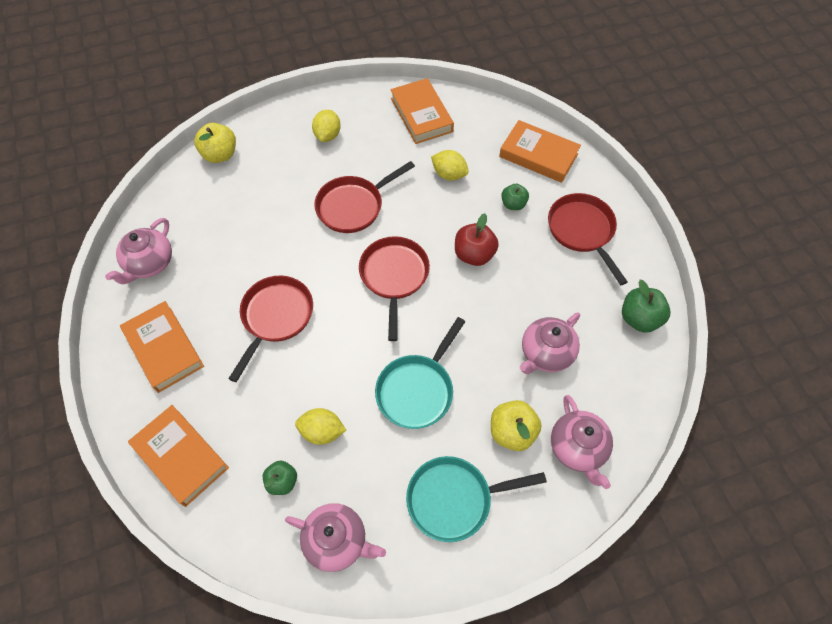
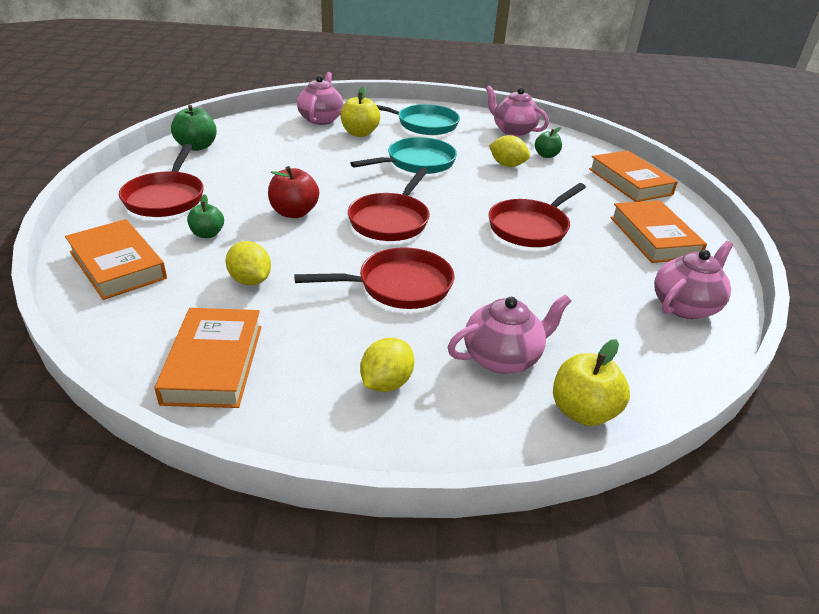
camera: 160 degrees left, 25 degrees down
(545, 353) = (295, 152): pink teapot -> pink teapot (503, 358)

